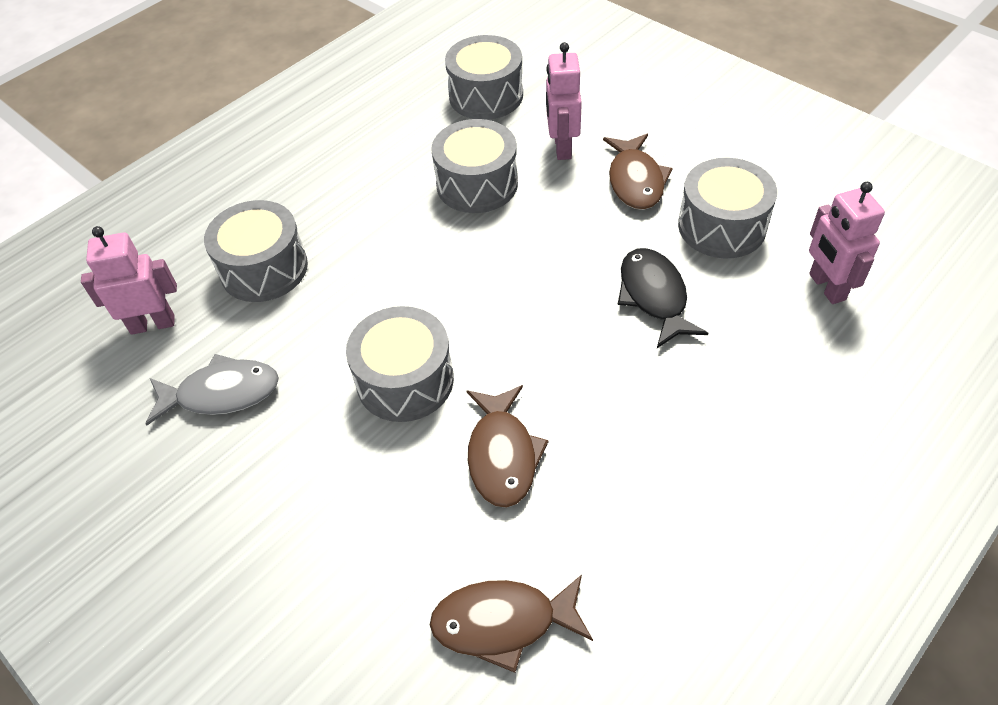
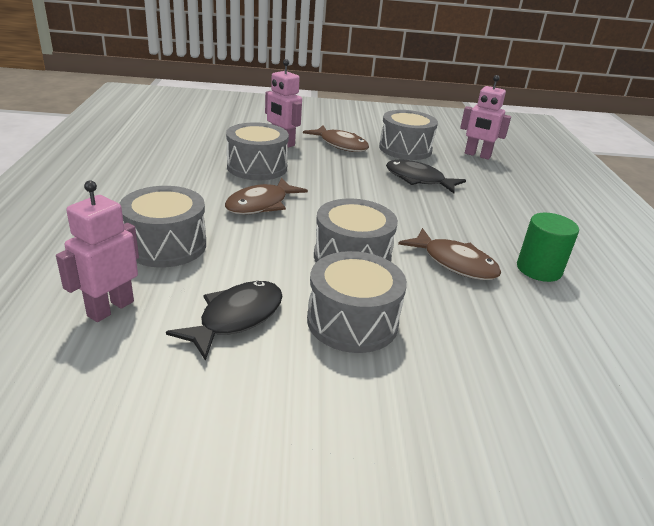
camera: 50 degrees left, 20 degrees down
(222, 393) = (236, 318): grey fish -> black fish
(486, 96) = (204, 134): grey drum -> grey drum (352, 321)
(503, 622) = (571, 326): brown fish -> brown fish (261, 204)
(591, 528) = (539, 269): none -> green cylinder

